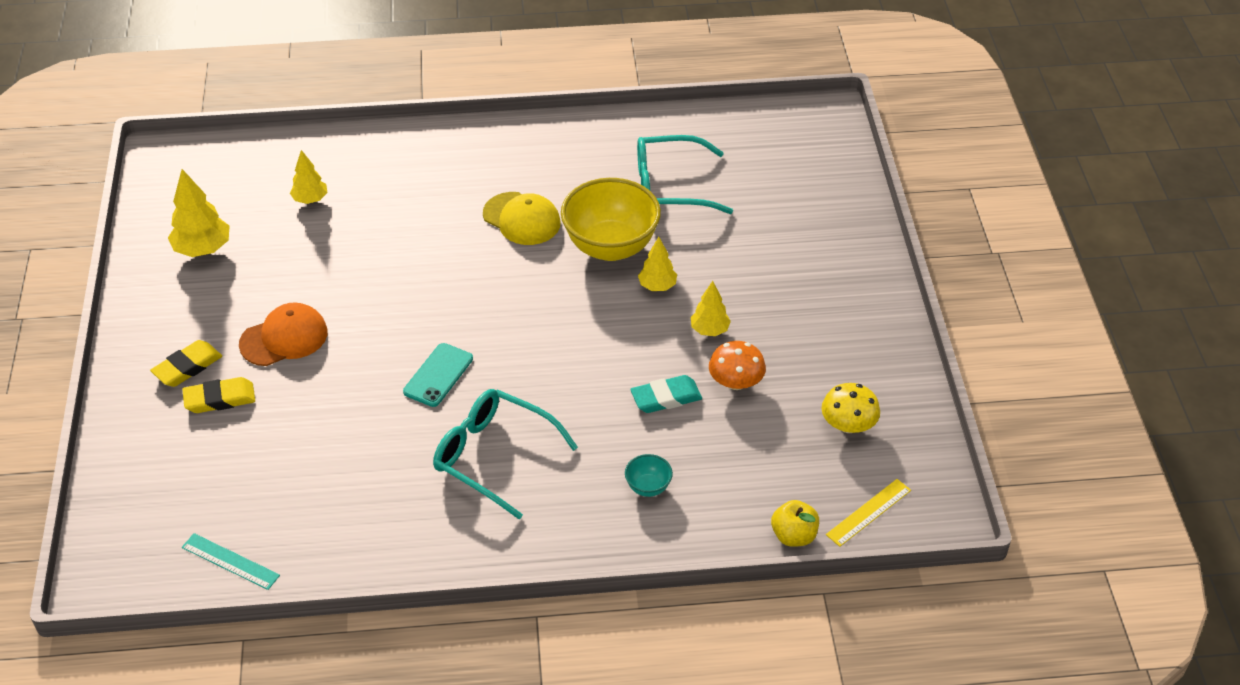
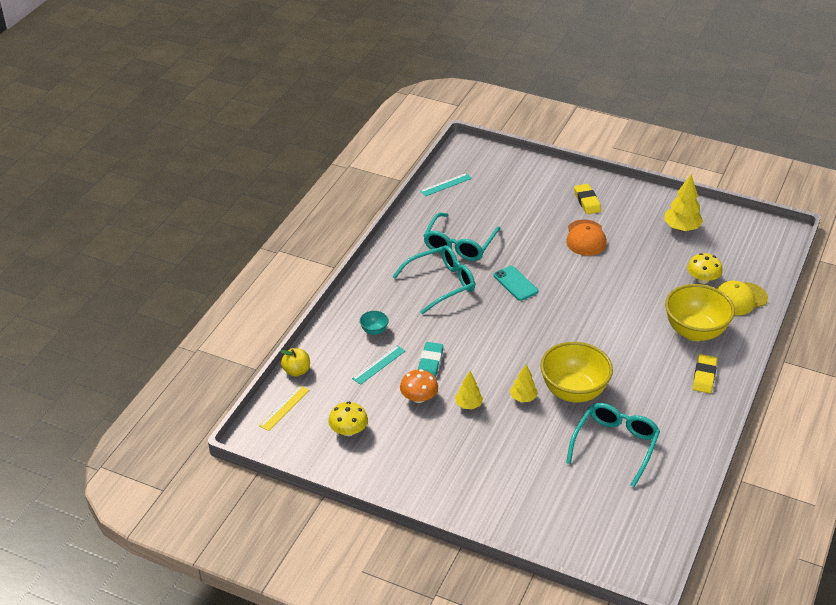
camera: 120 degrees right, 5 degrees down
(220, 399) = (555, 206): yellow eraser -> yellow eraser (704, 376)
(310, 199) = (702, 279): yellow tree -> yellow mushroom
(385, 474) = (459, 244): none -> turquoise glasses
(423, 179) = (695, 331): none -> yellow bowl
(521, 219) = (627, 361): yellow cap -> yellow cap (739, 299)
(710, 450) = (379, 365): none -> turquoise ruler
(868, 512) = (284, 408): yellow ruler -> yellow ruler turned 45 degrees clockwise

